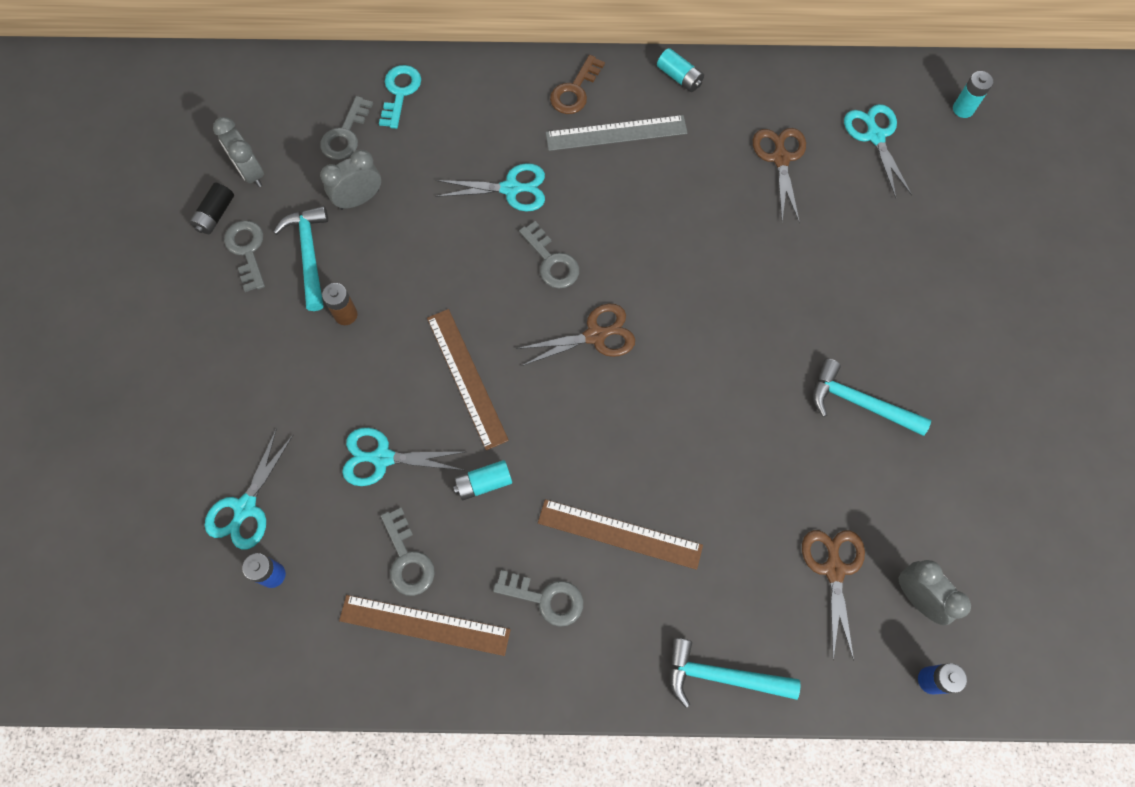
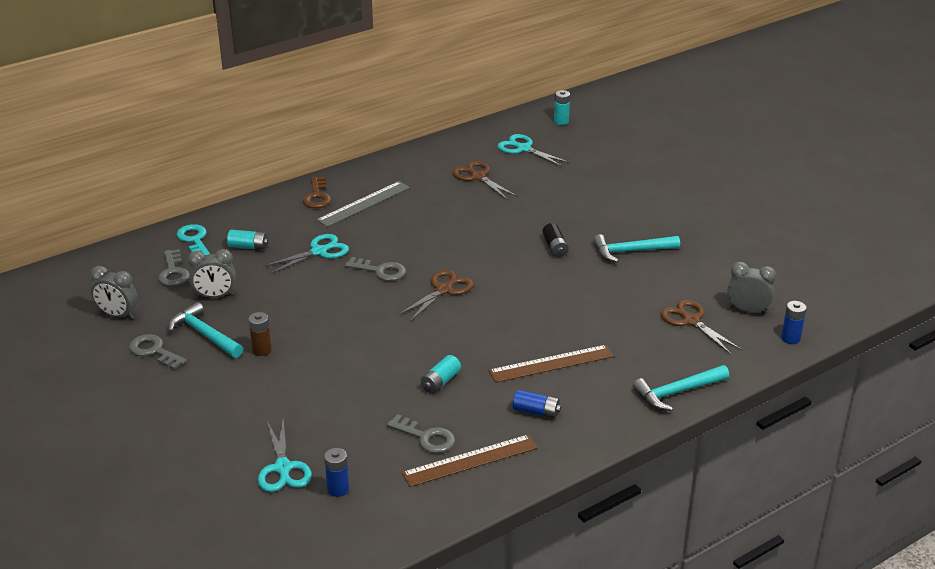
camera: 35 degrees left, 35 degrees down
(215, 214) = (111, 345): black battery -> black battery (555, 247)
(359, 199) = (215, 296): grey clock -> grey clock turned 120 degrees counterclockwise
(382, 458) = (359, 401): turquoise scissors -> none
(466, 378) = (378, 342): brown ruler -> none
(546, 598) = (536, 411): grey key -> blue battery
(679, 77) = (379, 167): turquoise battery -> turquoise battery (248, 247)

